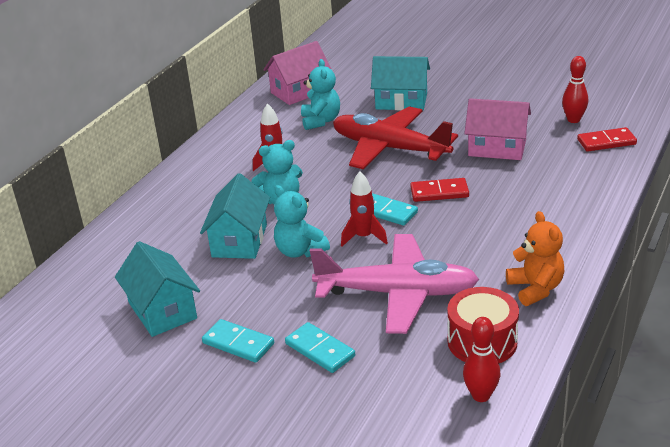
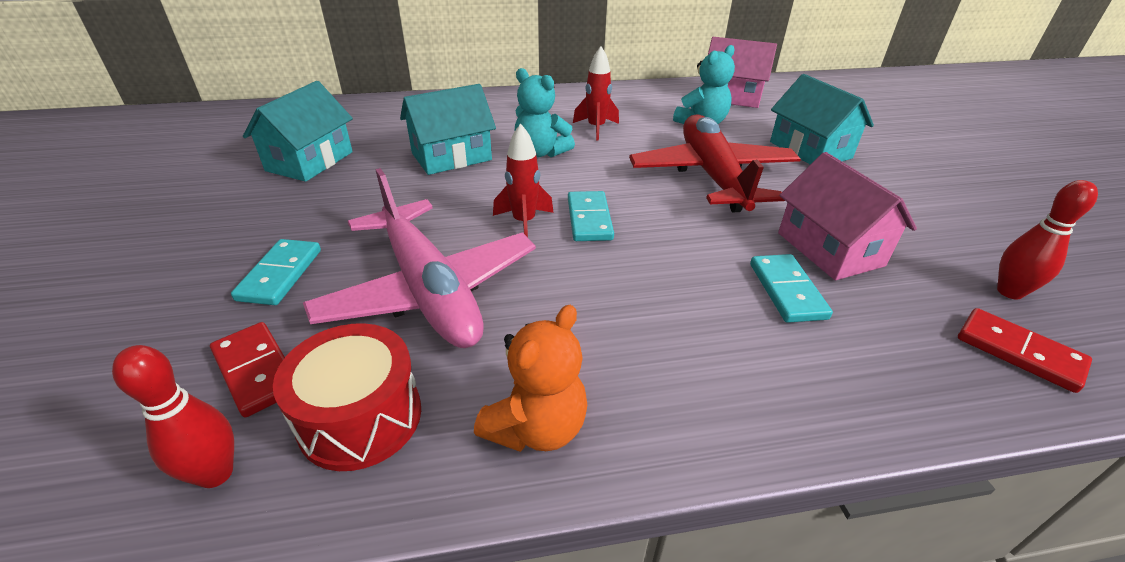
camera: 50 degrees right, 5 degrees up
(238, 343) = (272, 218): turquoise domino -> turquoise domino (787, 291)
(300, 251) = (462, 194): turquoise teddy bear -> none
(439, 192) = (672, 241): red domino -> red domino (256, 371)

